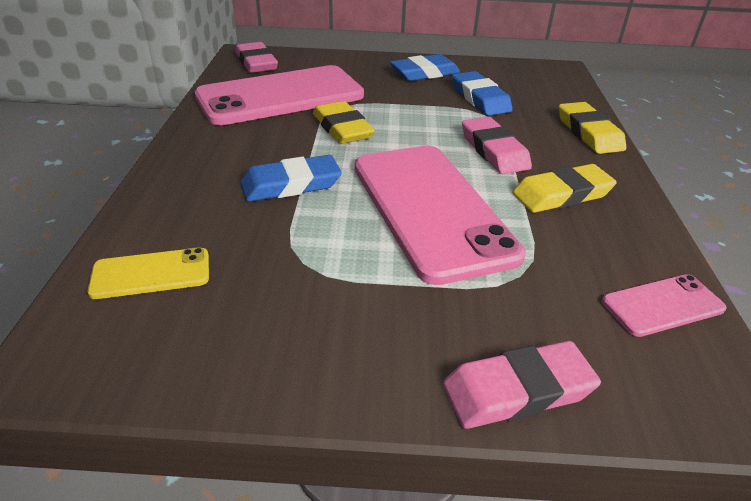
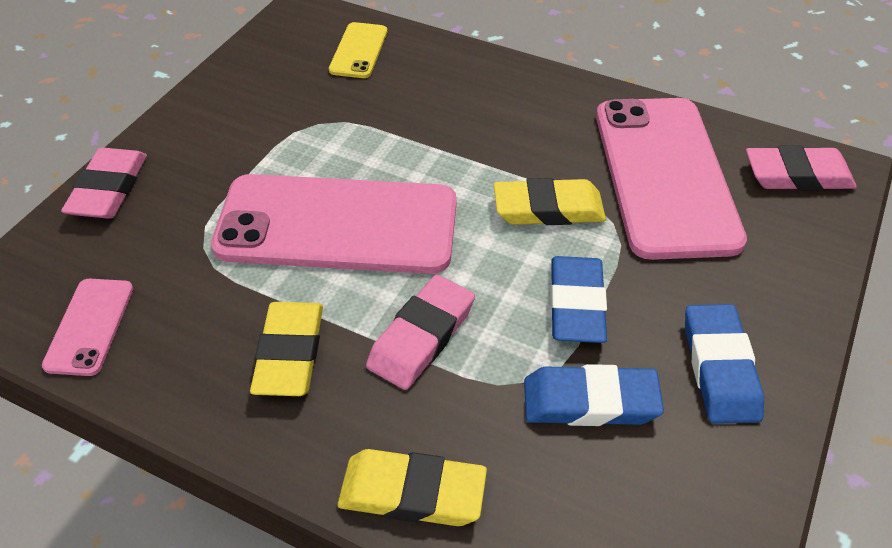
camera: 115 degrees right, 10 degrees up
(291, 184) = (440, 140): blue eraser -> blue eraser (576, 304)
(494, 151) = (421, 336): pink eraser -> pink eraser turned 60 degrees counterclockwise

